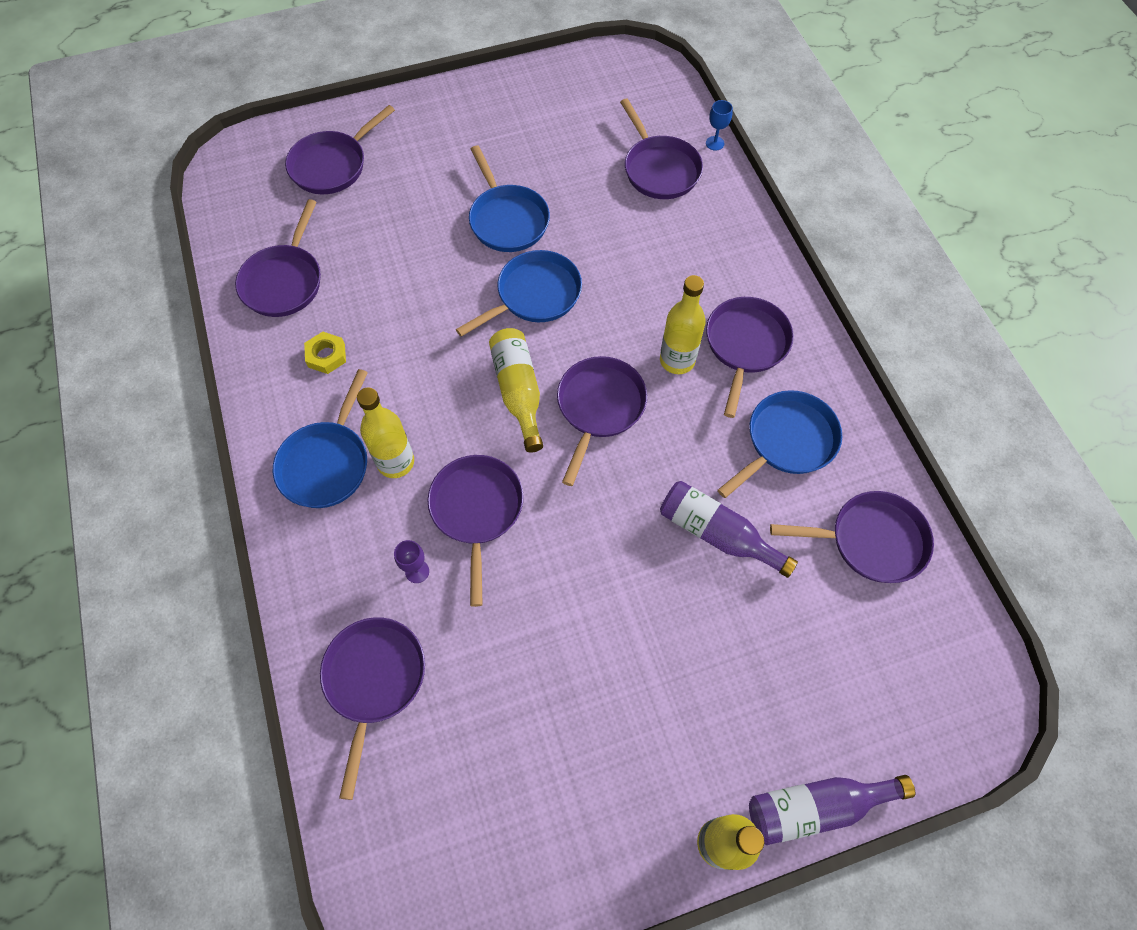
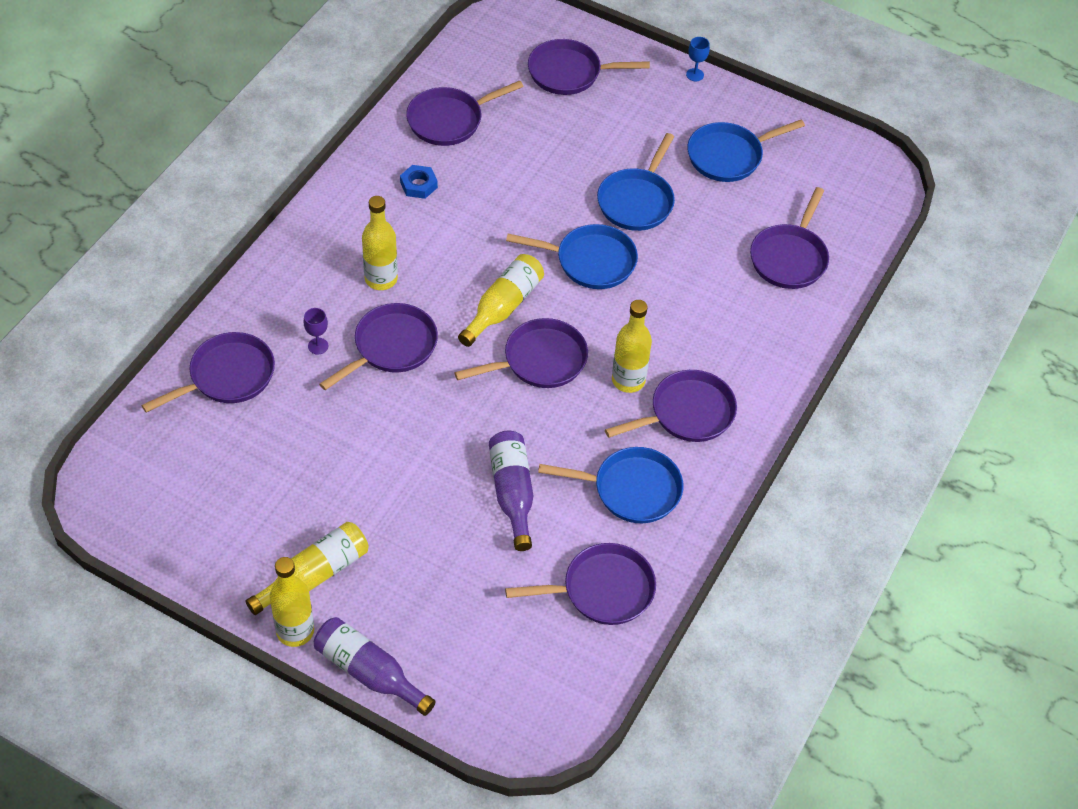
camera: 45 degrees right, 10 degrees down
(326, 355) = (418, 185): yellow nut -> blue nut
(327, 463) = (343, 244): blue pan -> blue pan (729, 156)
(669, 774) = (314, 575): none -> yellow bottle
(715, 143) = (857, 275): blue goblet -> blue goblet (695, 75)
(870, 540) = (602, 590): purple pan -> purple pan turned 60 degrees counterclockwise

